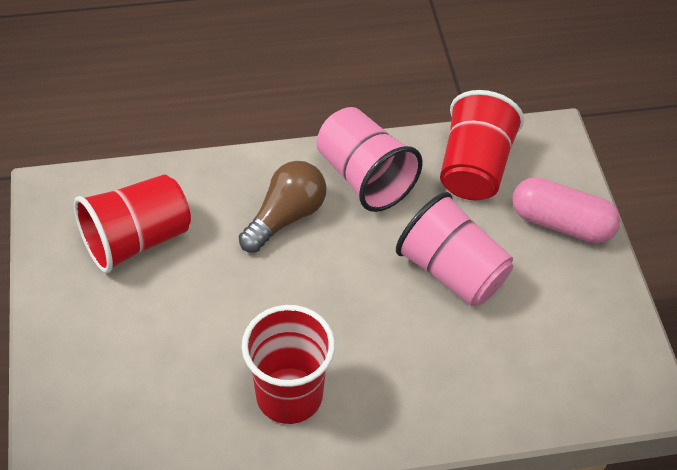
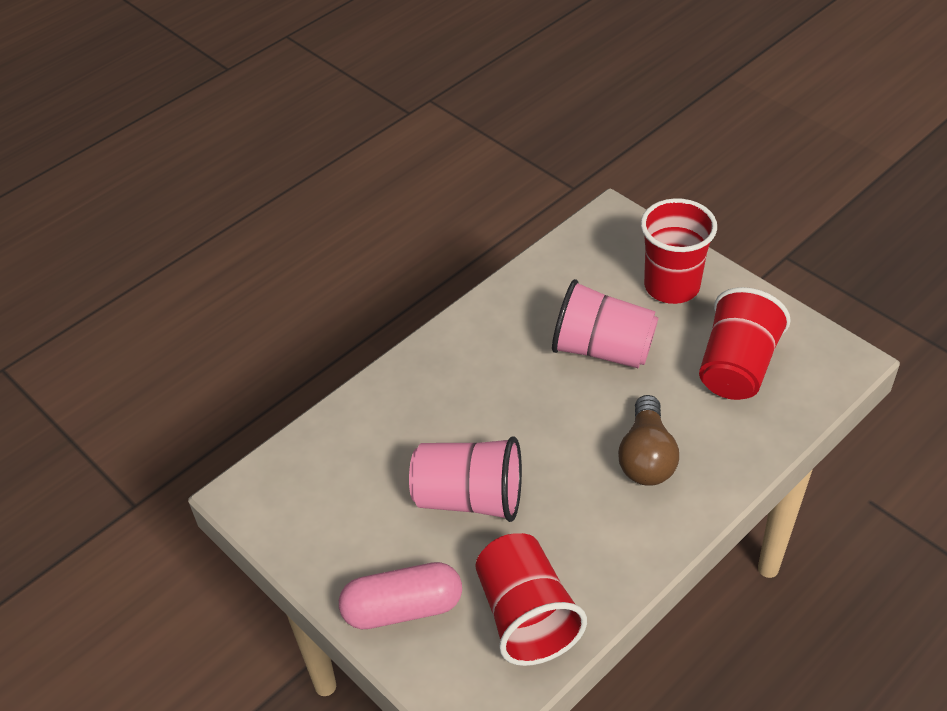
camera: 150 degrees right, 5 degrees down
(289, 395) = (515, 337): red cup -> red cup (671, 286)
(364, 177) = (617, 537): pink cup -> pink cup (602, 349)

